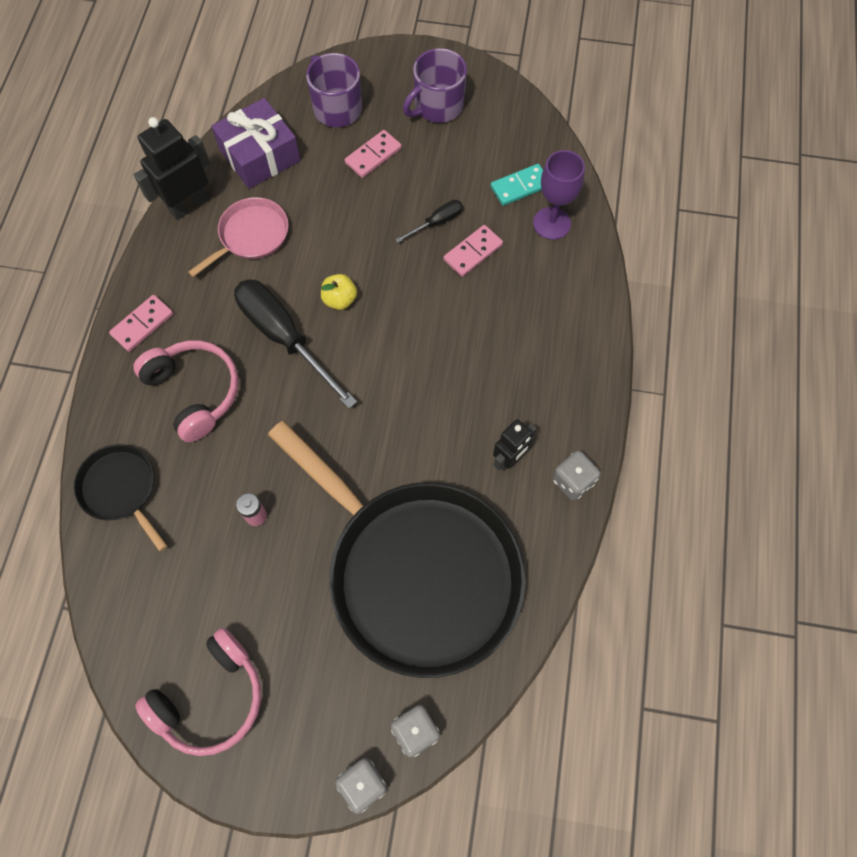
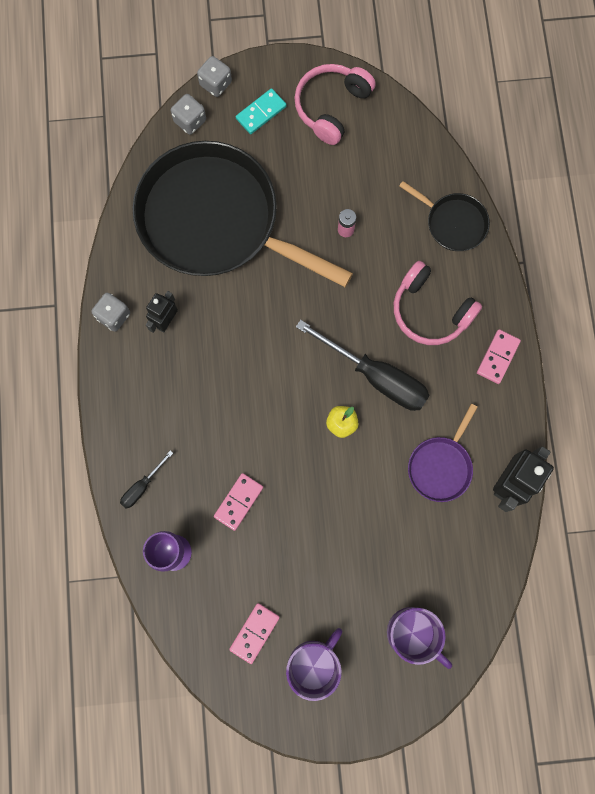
camera: 165 degrees right, 10 degrees up
(251, 235) = (441, 466): pink pan -> purple pan
(260, 155) = (466, 556): purple gift -> none
(373, 155) = (359, 585): pink domino -> pink domino (254, 633)
(437, 222) = (279, 525): black screwdriver -> black screwdriver (142, 486)
(520, 186) = (211, 586): turquoise domino -> turquoise domino (261, 113)

